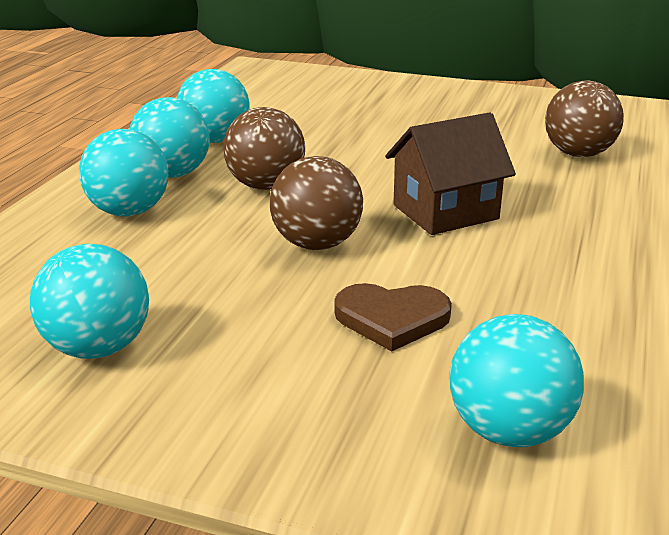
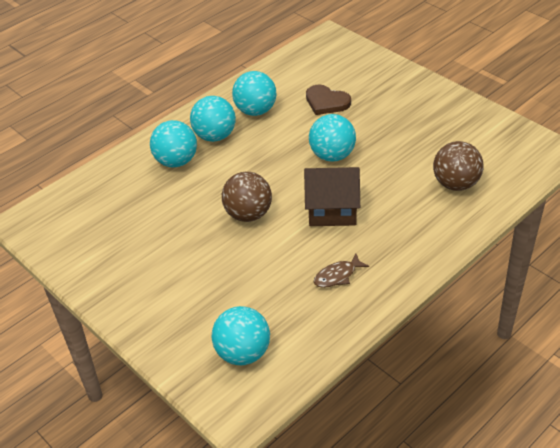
camera: 30 degrees right, 15 degrees up
(98, 348) = (115, 250): turquoise ball -> turquoise ball (332, 155)
(266, 186) = (255, 160): brown ball -> none
(392, 318) = (245, 275): brown heart -> brown heart (326, 102)
(543, 279) = (337, 276): none -> brown fish

